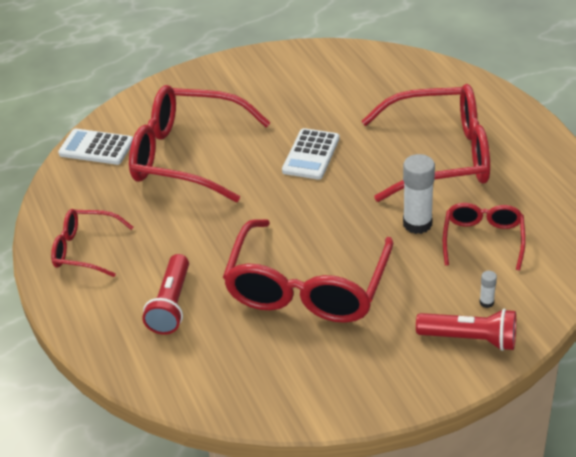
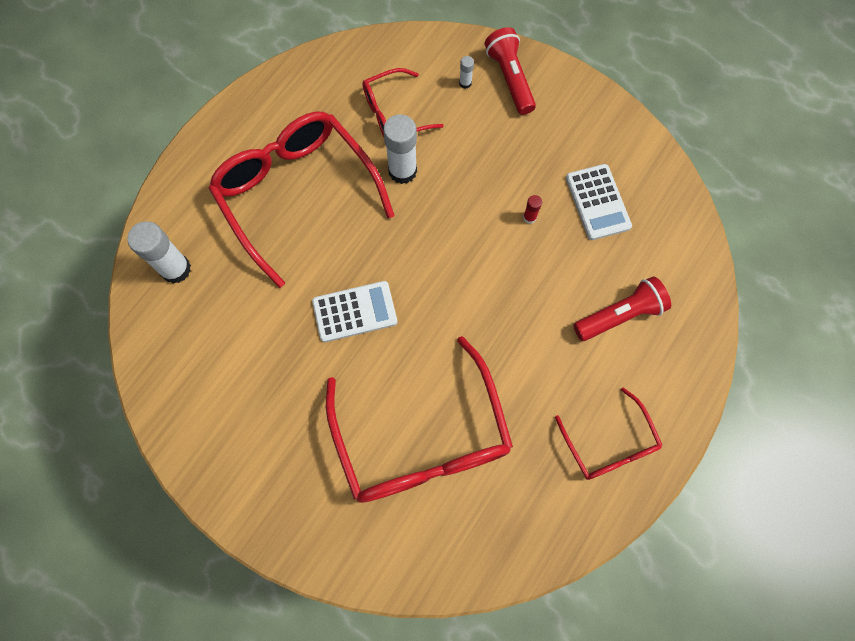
camera: 125 degrees left, 30 degrees up
(96, 148) = (462, 553): white calculator -> white calculator (598, 202)
(308, 287) = (529, 217): red glasses -> red glue stick
(420, 80) = (176, 269): none -> white glue stick

